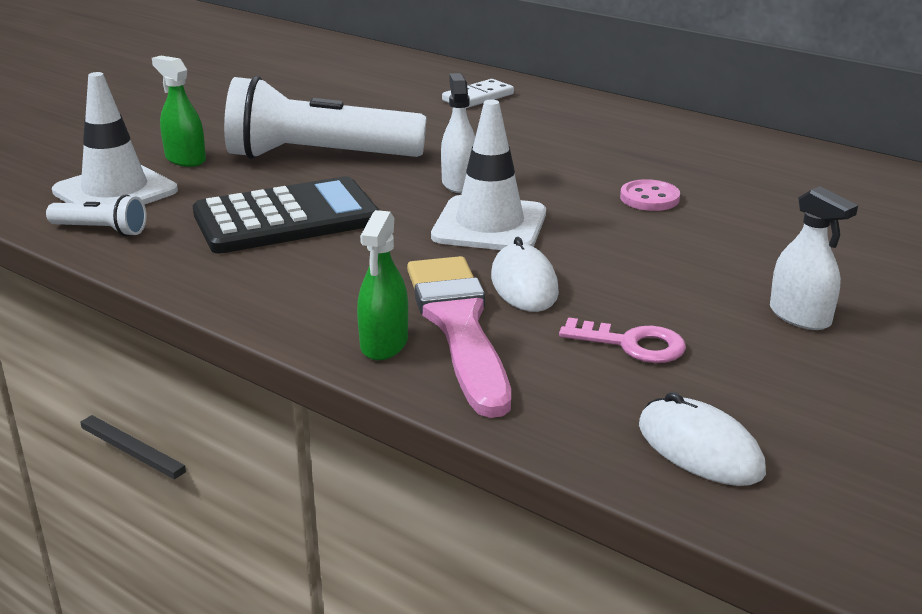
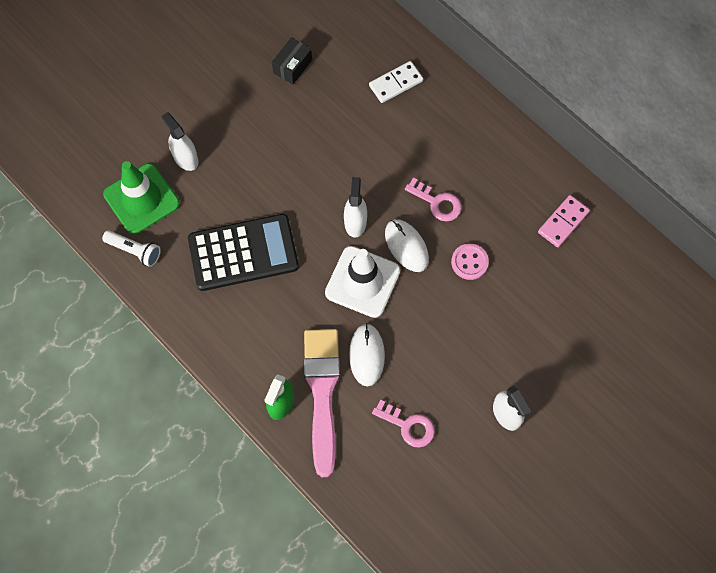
camera: 10 degrees right, 40 degrees up
(115, 191) = (141, 199): white traffic cone -> green traffic cone
(185, 159) = (185, 158): green spray bottle -> white spray bottle
(319, 156) = (271, 167): white flashlight -> none
(333, 97) = (292, 66): none -> black box
(575, 162) = (437, 202): none -> pink key
(699, 448) = (412, 518): white mouse -> white mouse (406, 246)
(765, 161) = (563, 222): none -> pink domino

